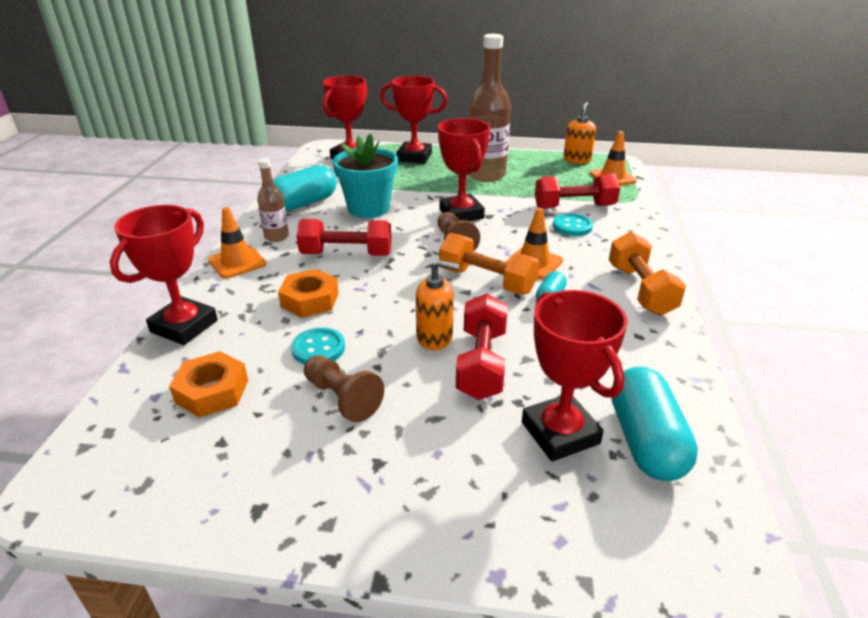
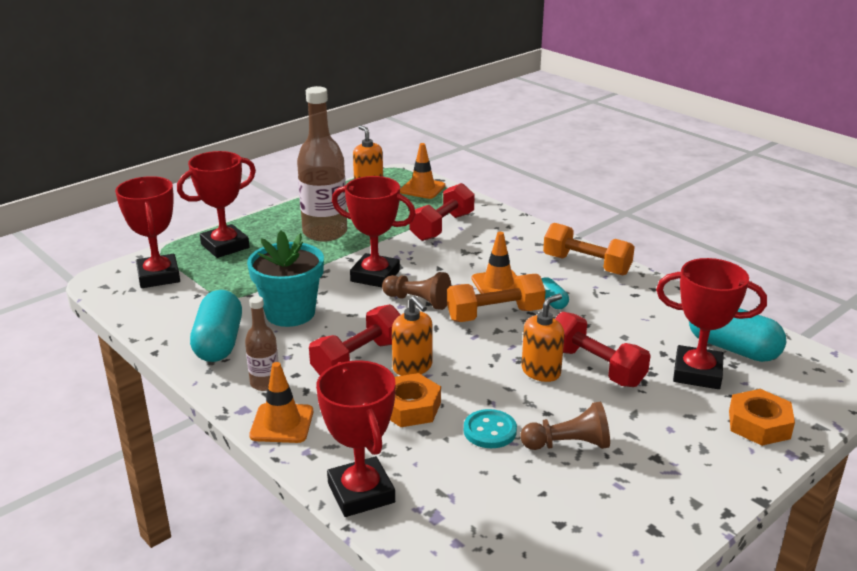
camera: 50 degrees left, 5 degrees down
(212, 391) = (486, 507): orange nut -> orange nut (759, 424)
(363, 278) = (412, 367): none -> orange soap dispenser
(572, 226) = (469, 243): turquoise button -> none

